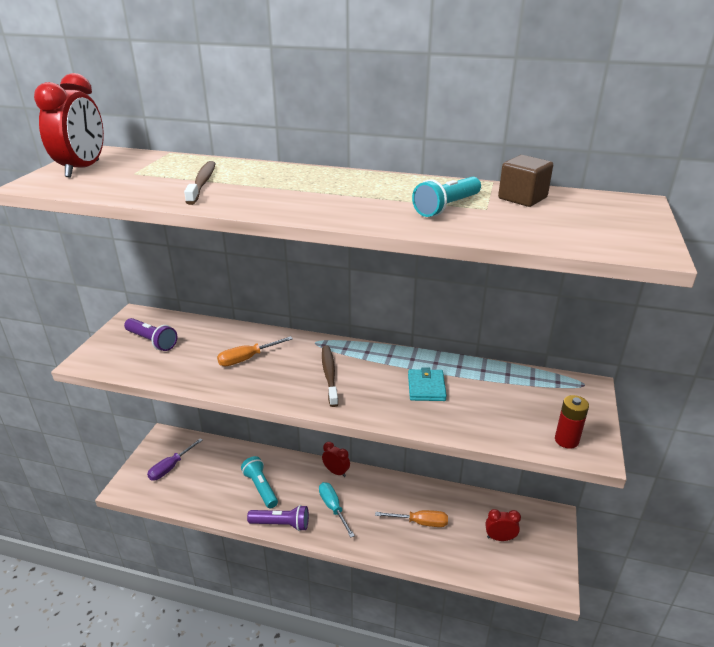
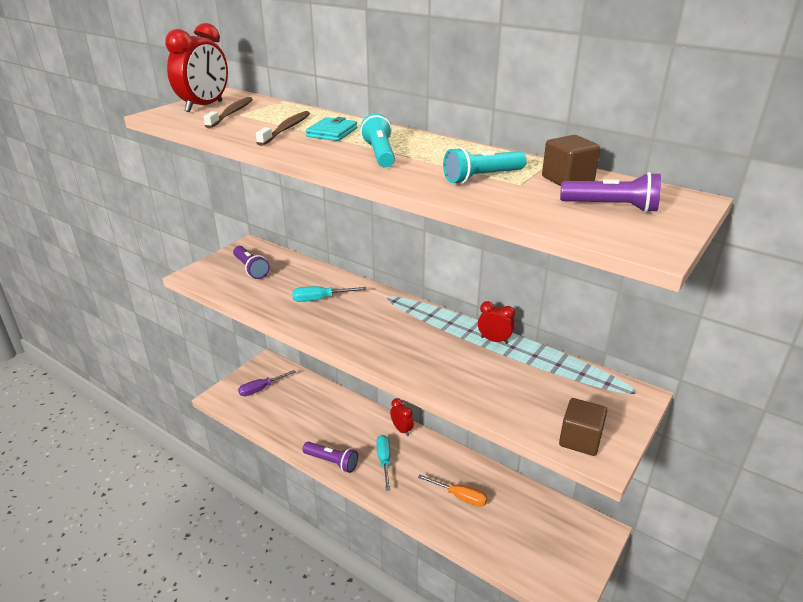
camera: 20 degrees right, 0 degrees up
(247, 359) = (320, 299): orange screwdriver -> turquoise screwdriver
(261, 488) = (328, 426): turquoise flashlight -> turquoise flashlight (379, 154)
(329, 375) = (383, 328): brown toothbrush -> brown toothbrush (231, 113)
(426, 387) = (467, 358): turquoise wallet -> turquoise wallet (332, 132)
(500, 538) = (533, 534): red clock -> red clock (494, 340)
(566, 440) = (580, 440): red battery -> brown cube
(583, 218) = (611, 207): none -> purple flashlight

